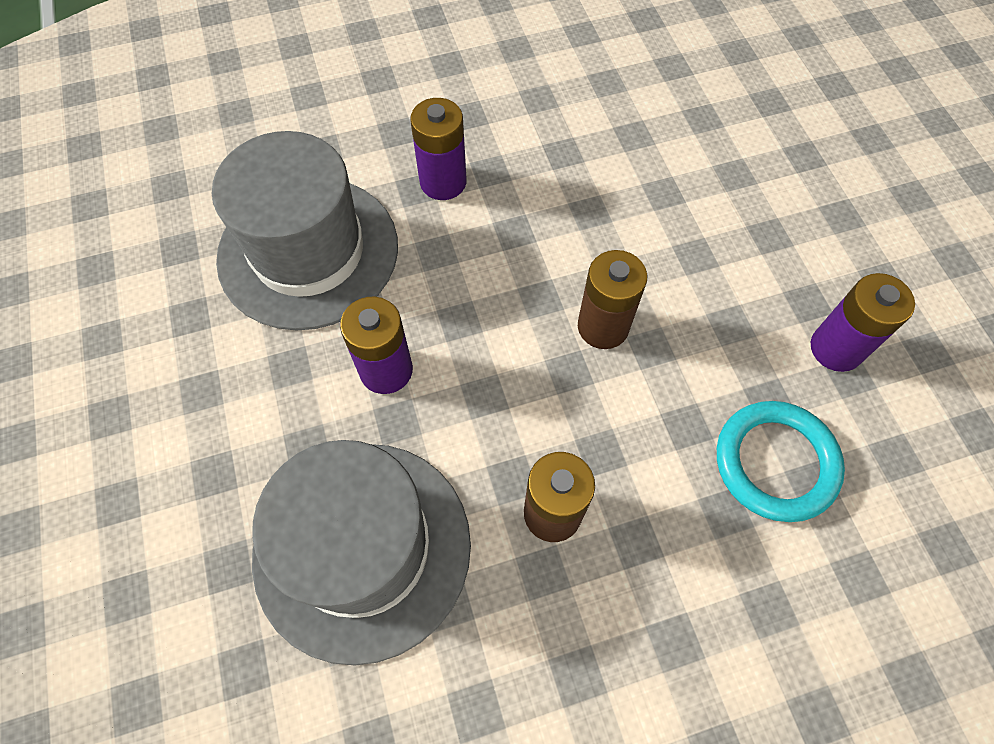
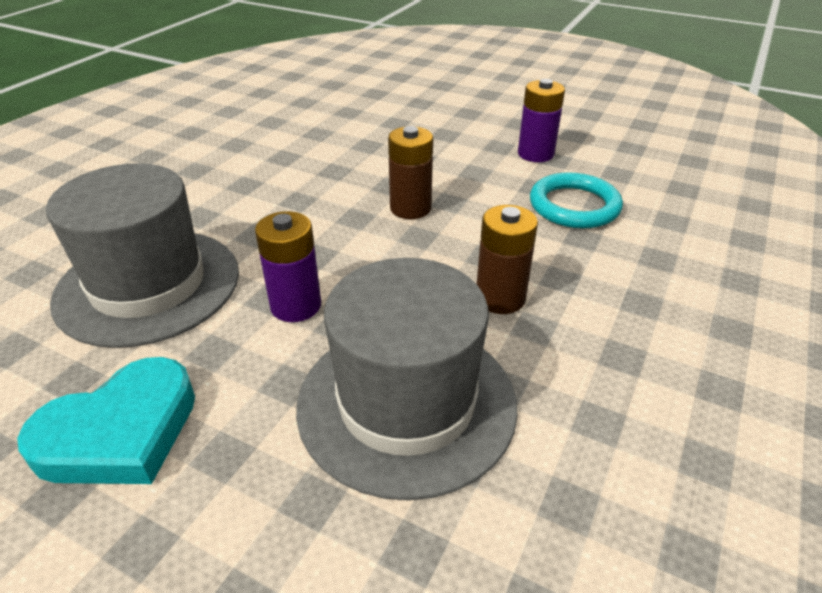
camera: 45 degrees left, 25 degrees down
(177, 394) = (120, 432): none -> turquoise heart
(443, 182) = (216, 203): purple battery -> none

